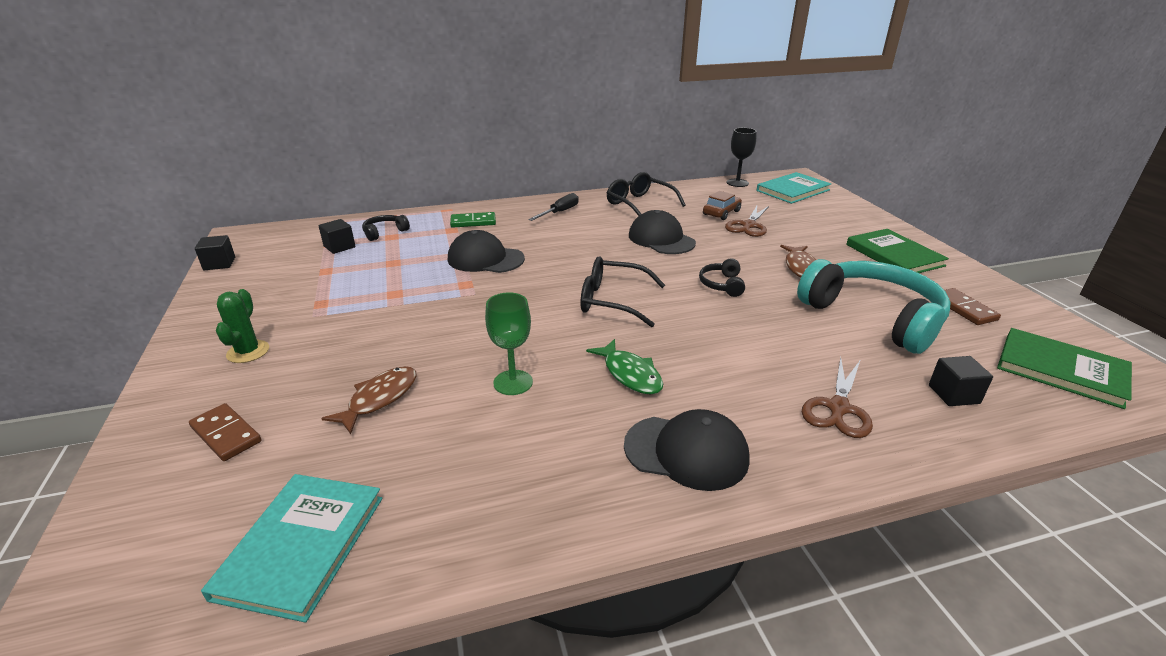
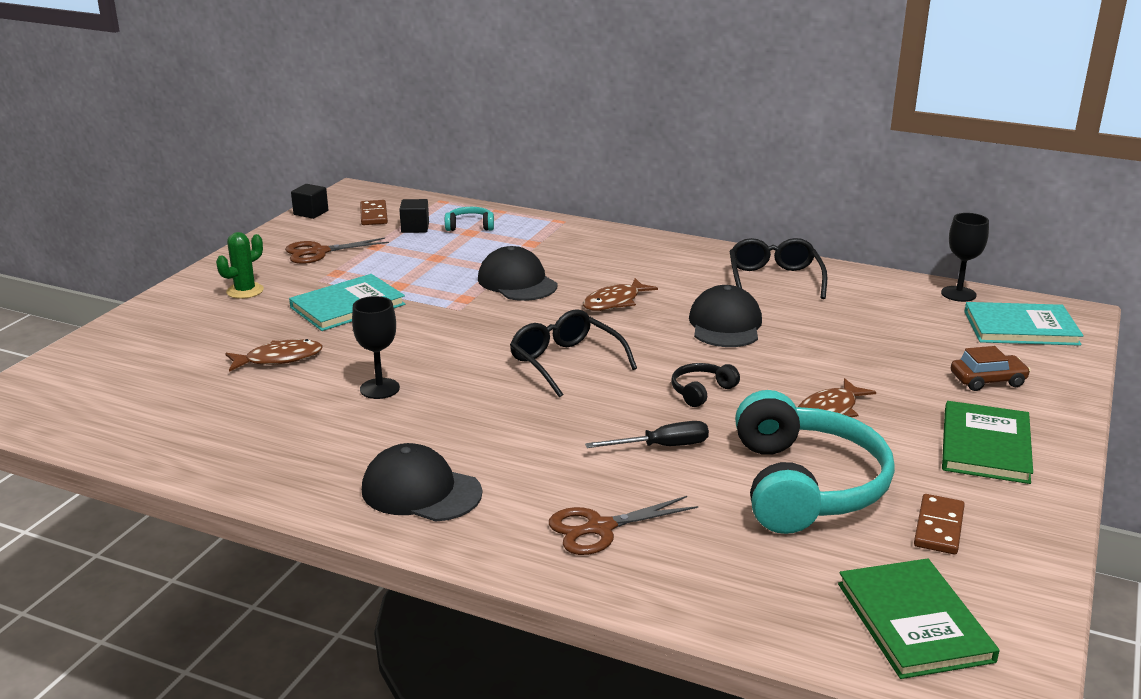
camera: 40 degrees right, 5 degrees down
(226, 434) = (168, 340): brown domino -> brown domino (373, 215)
(301, 546) = (130, 420): turquoise book -> turquoise book (347, 306)
(384, 232) = (470, 226): black headphones -> turquoise headphones
(473, 222) = (563, 242): green domino -> none
(513, 382) = (379, 389): green goblet -> black goblet
(559, 212) = (667, 260): black screwdriver -> black screwdriver (662, 447)
(574, 249) = (615, 302): none -> brown fish
(630, 374) = (475, 423): green fish -> none
(686, 452) = (421, 491): black cap -> black cap turned 150 degrees clockwise
(721, 213) = (857, 322): brown car -> brown car (988, 380)
(748, 225) = (861, 347): brown scissors -> brown scissors (319, 252)
(953, 394) = (736, 575): black cube -> none

